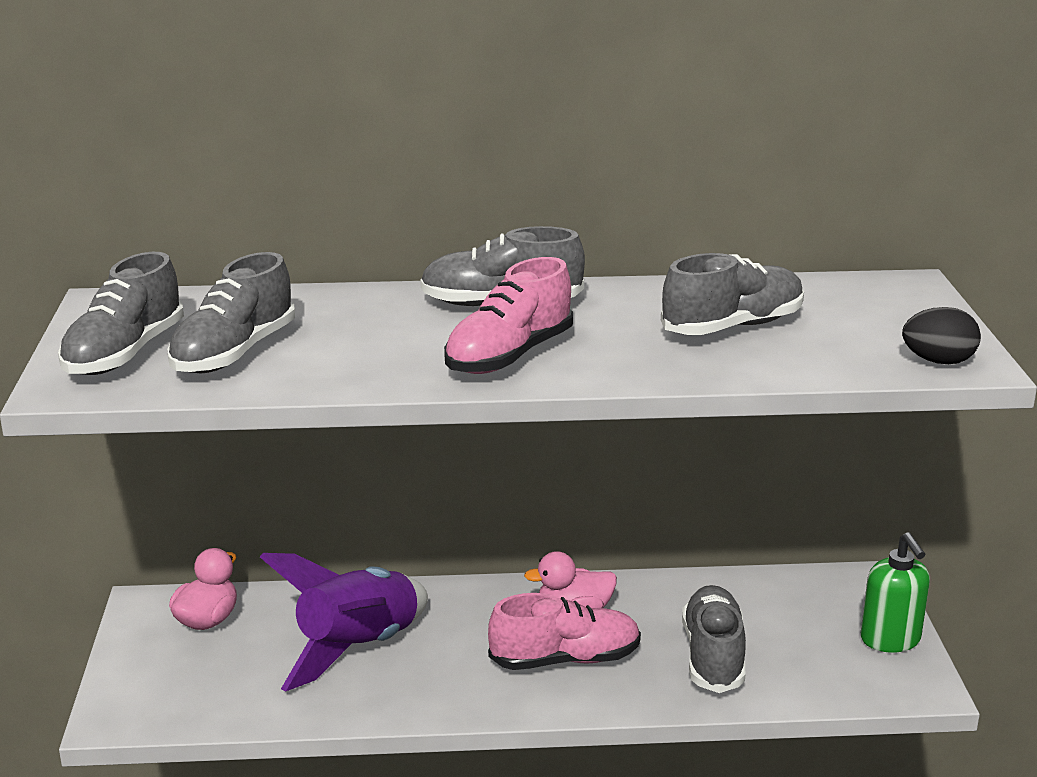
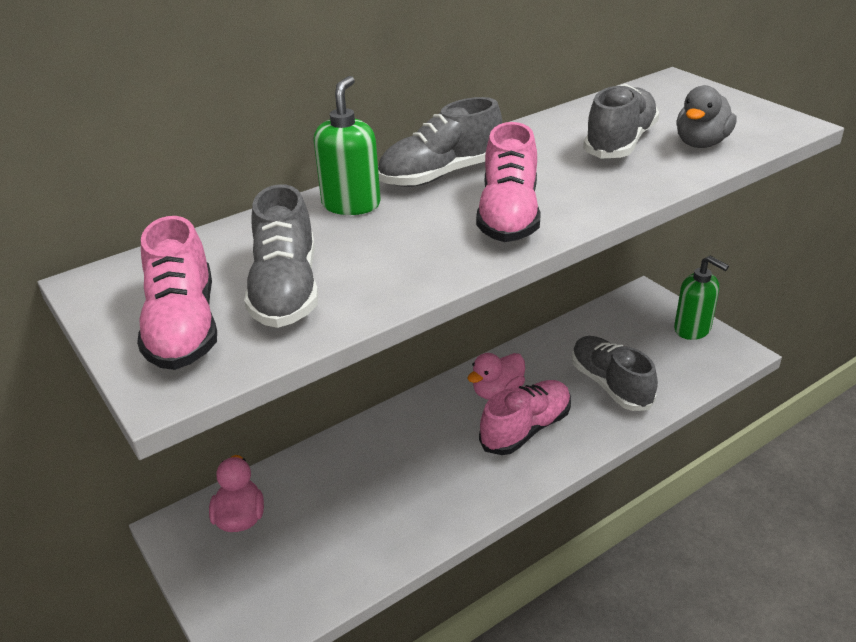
camera: 30 degrees left, 10 degrees up
(125, 354) = (184, 327): grey shoe -> pink shoe
(358, 648) = (379, 487): purple rocket -> none
(382, 304) = (351, 204): none -> green soap dispenser
(823, 352) = (701, 143): none -> grey duck
(938, 361) = (772, 128): black egg -> none

